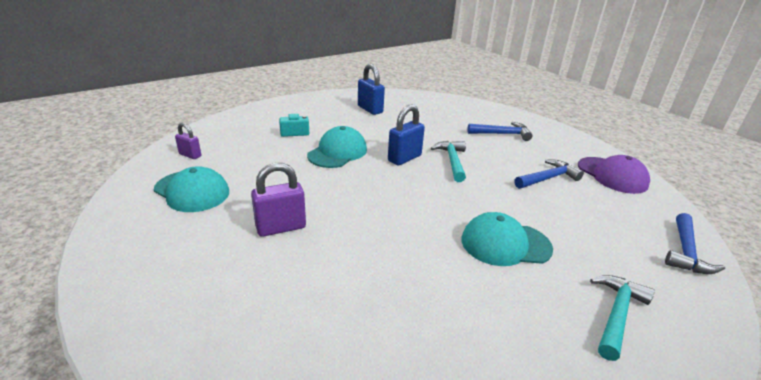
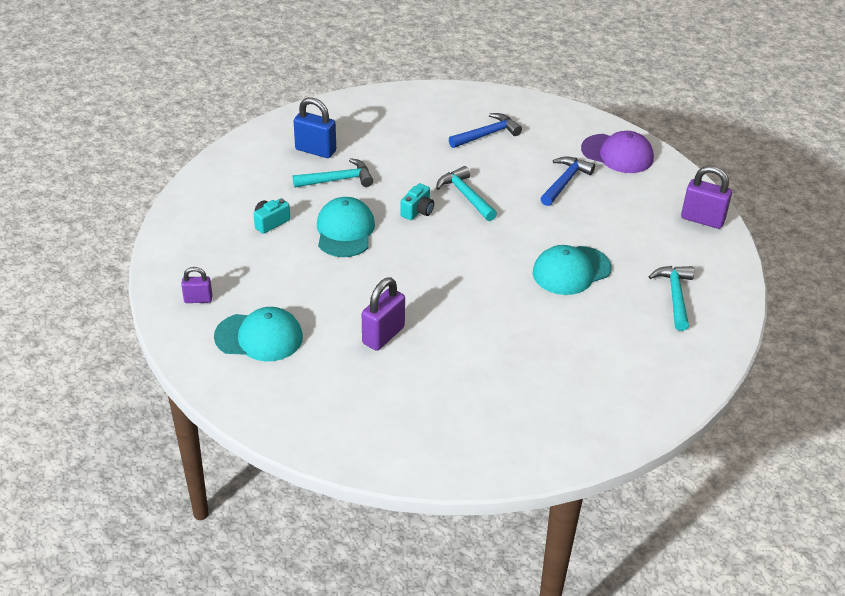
camera: 30 degrees left, 10 degrees up
(366, 126) = (337, 180): none -> turquoise hammer
(404, 158) = (417, 211): blue padlock -> turquoise camera
(685, 251) = (702, 219): blue hammer -> purple padlock

